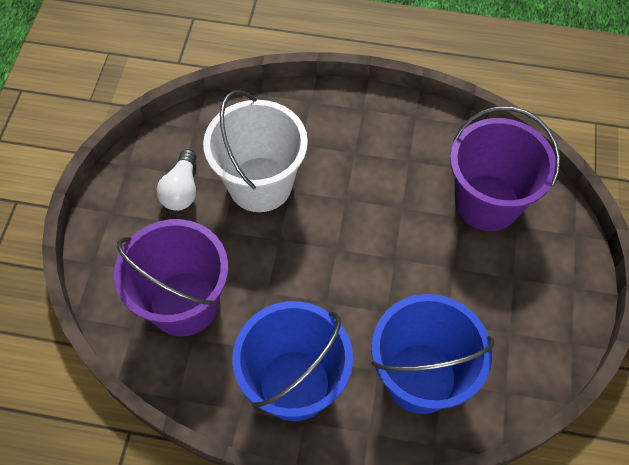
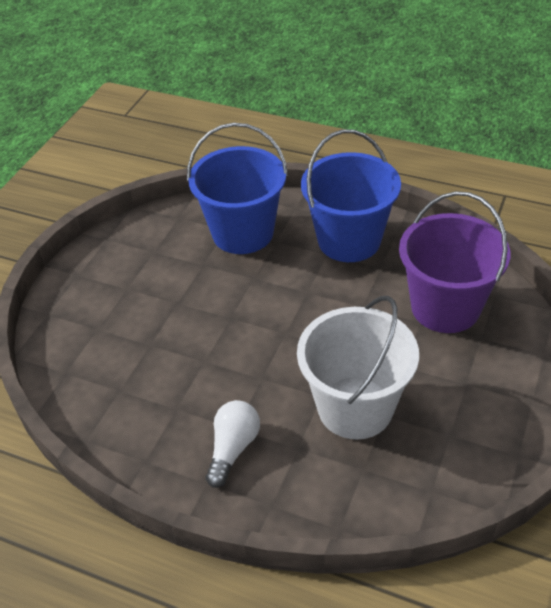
camera: 165 degrees left, 15 degrees down
(182, 190) = (448, 414): white light bulb -> white light bulb (233, 448)
(487, 202) = (114, 353): purple bucket -> none

